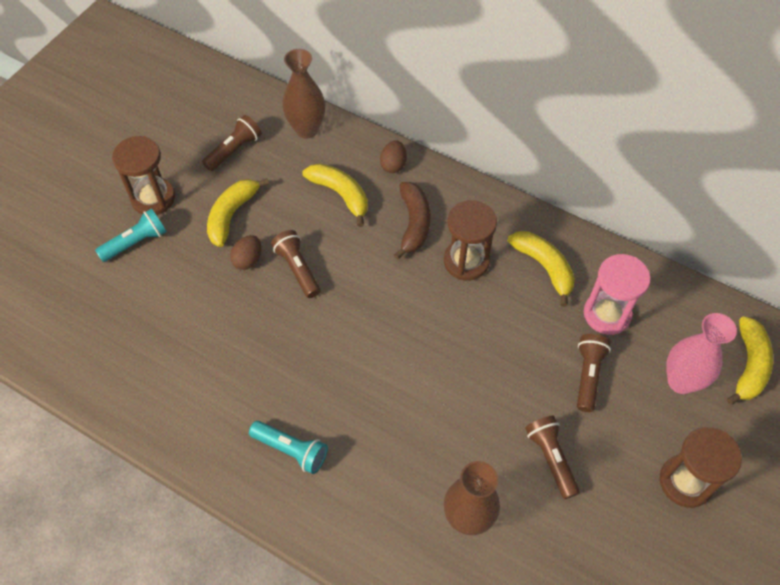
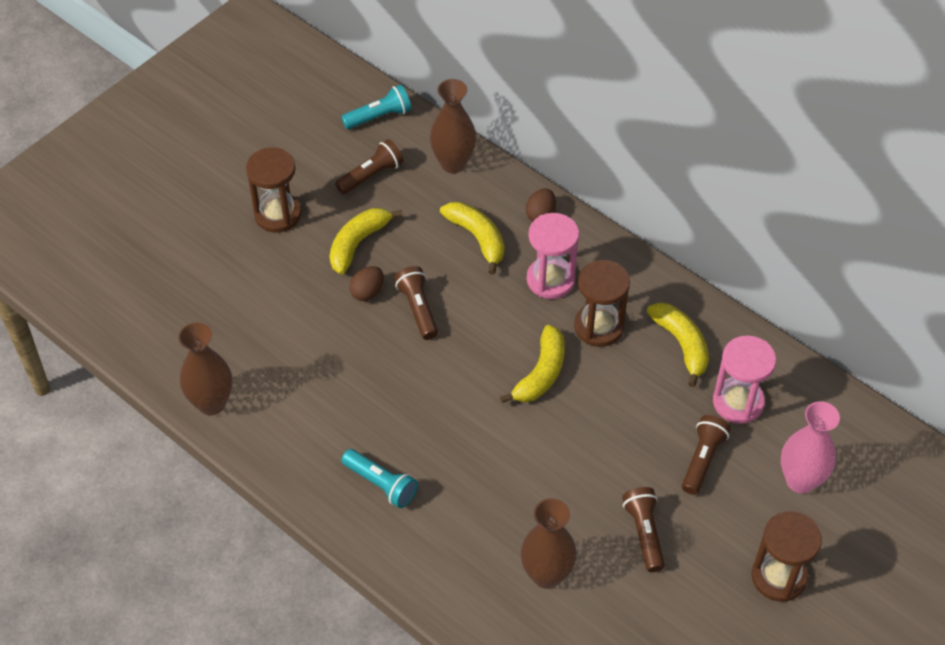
camera: 10 degrees right, 5 degrees down
(114, 393) = (211, 403): none -> brown vase
(136, 242) = (254, 257): turquoise flashlight -> turquoise flashlight (379, 116)
(414, 223) = (550, 280): brown banana -> pink hourglass
(749, 365) = (878, 476): yellow banana -> yellow banana (541, 373)

